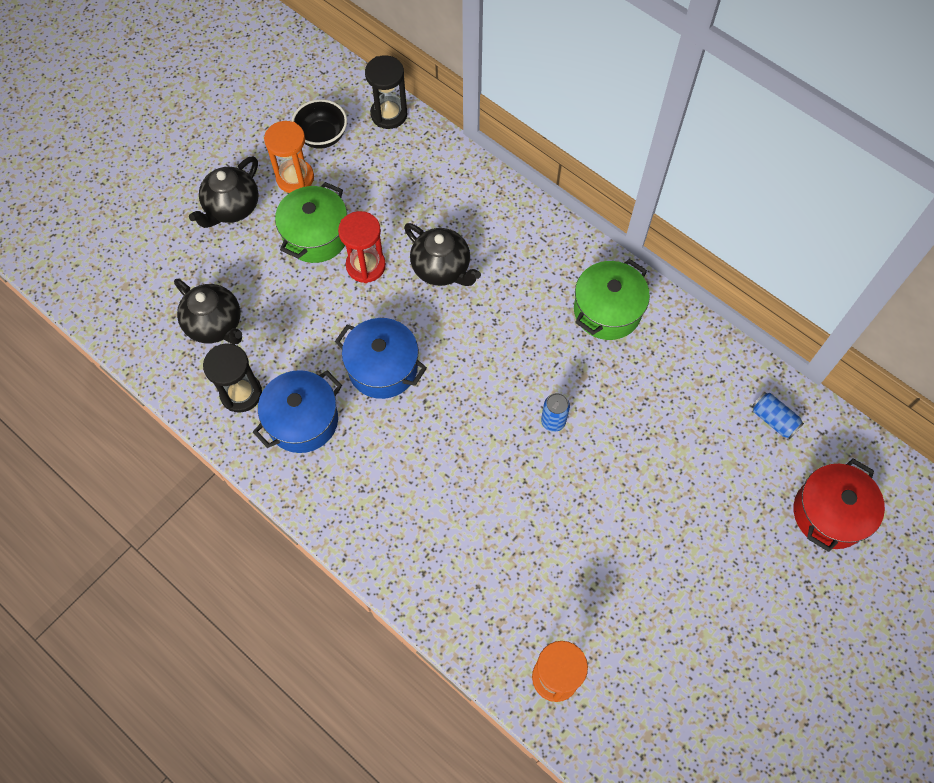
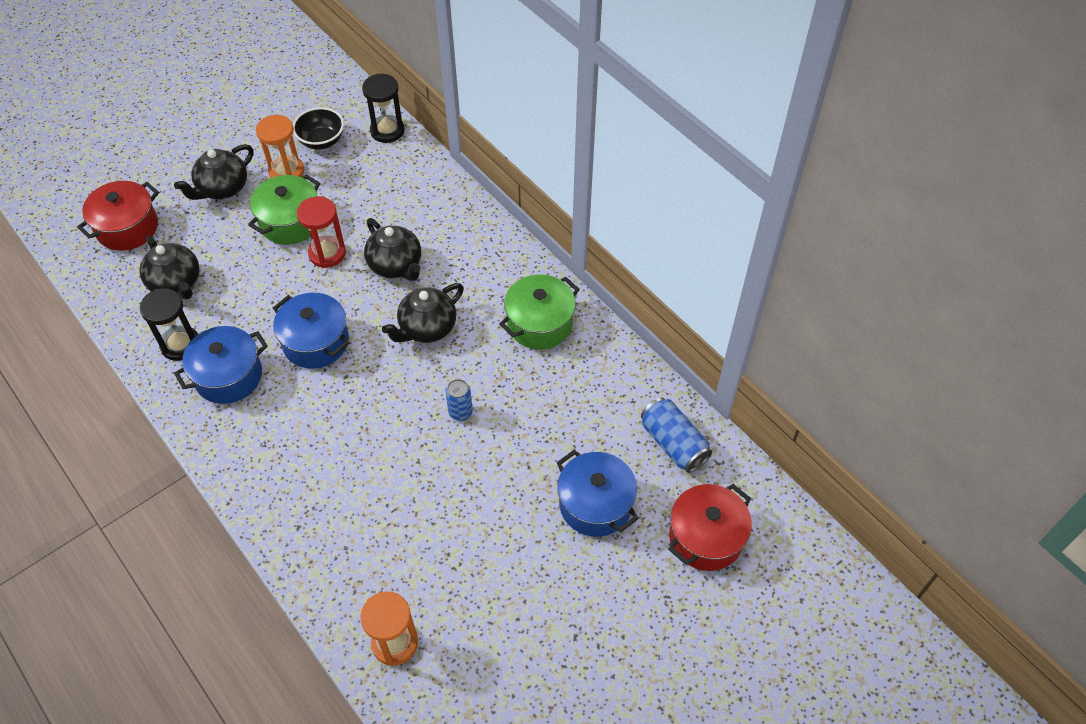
camera: 10 degrees right, 10 degrees down
(142, 268) = (127, 228): none -> red pot
(493, 334) = (427, 328): none -> black teapot
(713, 497) = (595, 504): none -> blue pot
(773, 420) = (673, 443): blue can -> blue can, size x1.55

